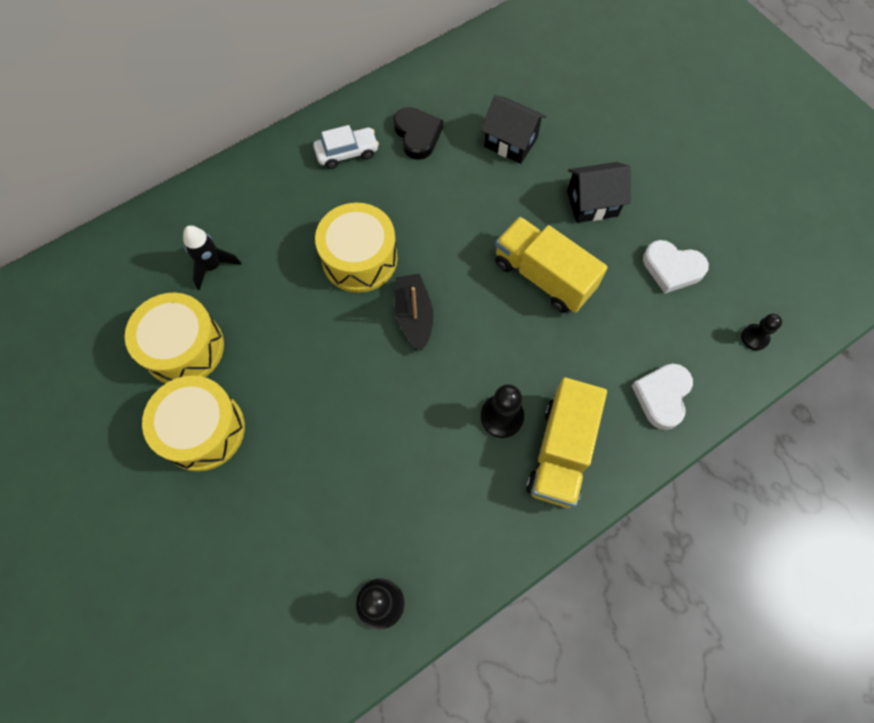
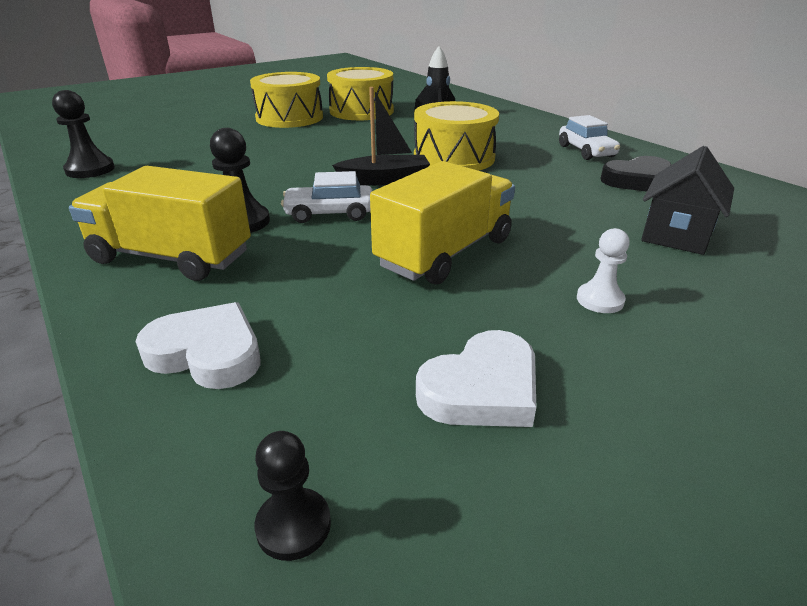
camera: 90 degrees right, 35 degrees down
(484, 353) = (329, 214): none -> white car
(592, 203) = (600, 300): black house -> white pawn
(672, 268) = (482, 389): white heart -> white heart turned 150 degrees counterclockwise

